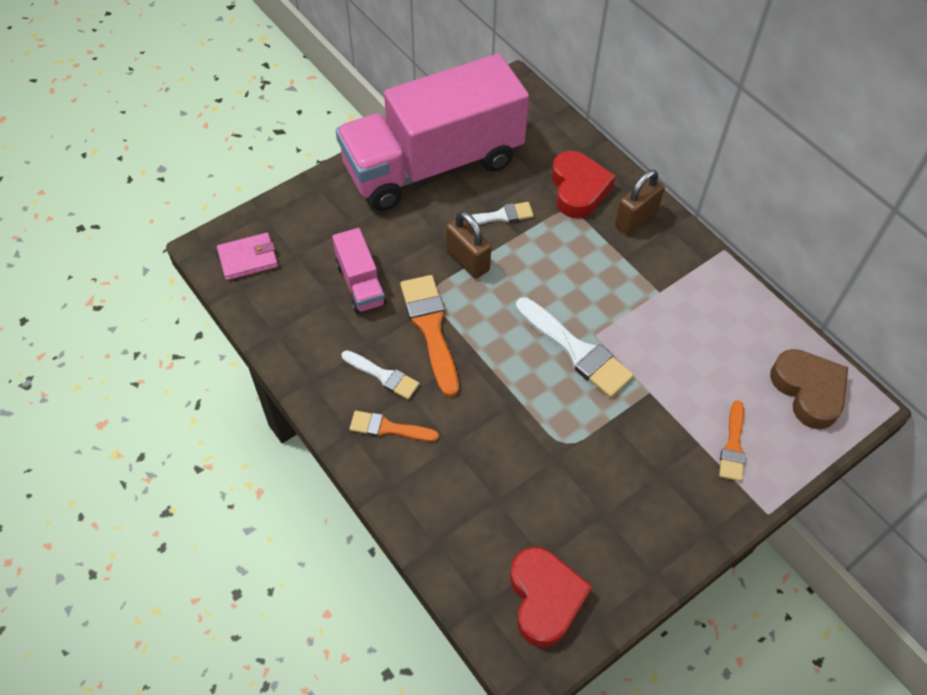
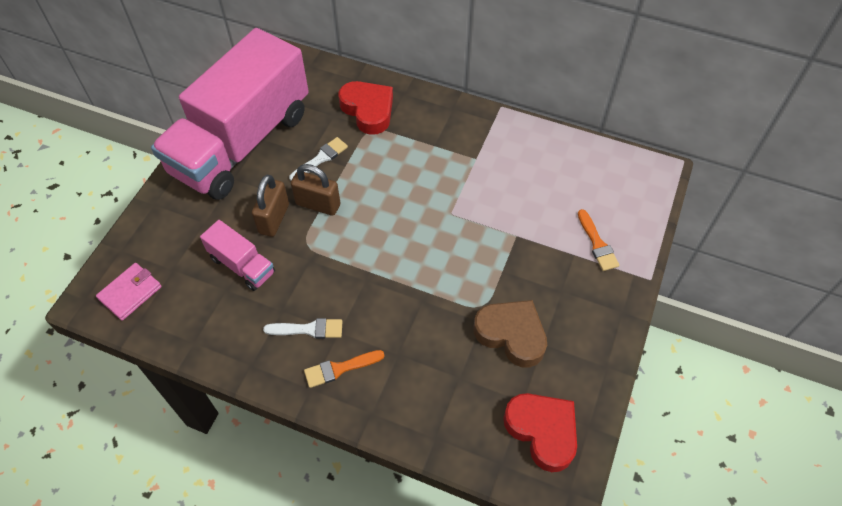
camera: 30 degrees left, 0 degrees up
(430, 328) = (323, 272): orange brush -> none
(576, 350) = (445, 232): white brush -> none
(636, 219) = (425, 113): brown padlock -> brown padlock (274, 219)
(808, 391) = (620, 179): brown heart -> brown heart (511, 335)

